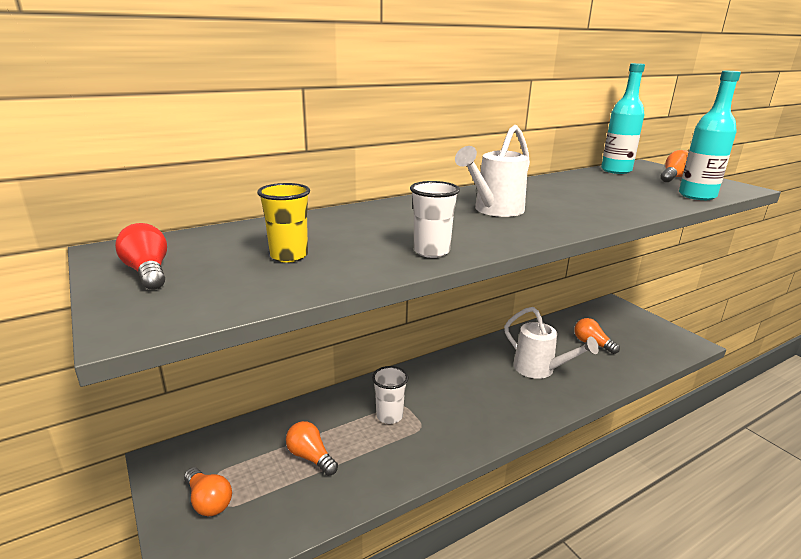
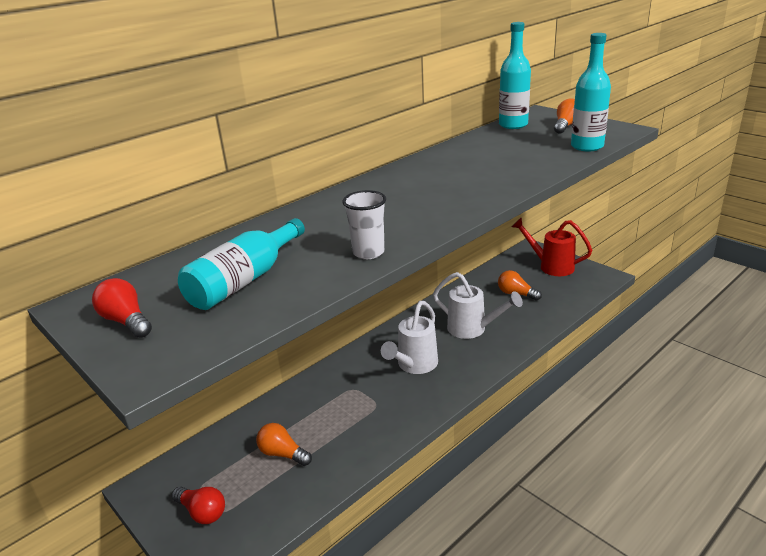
camera: 10 degrees left, 5 degrees up
(208, 501) = (202, 512): orange light bulb -> red light bulb
(289, 256) = (244, 280): yellow cup -> turquoise bottle
(389, 416) = (344, 401): white cup -> none
(494, 210) = (411, 196): white watering can -> white watering can (414, 365)
(633, 324) = (551, 266): none -> red watering can

